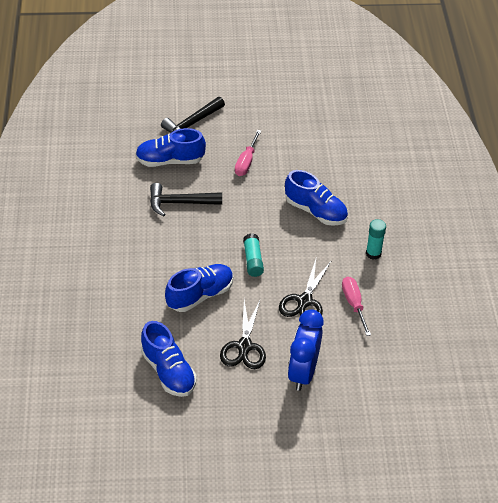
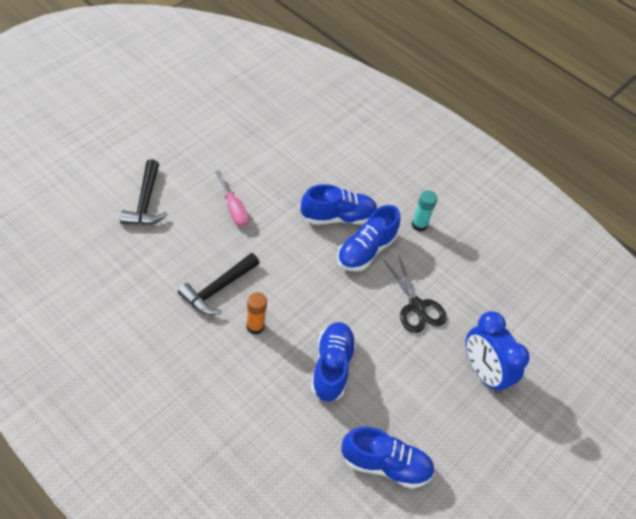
camera: 50 degrees left, 5 degrees up
(170, 160) = (163, 252): blue shoe -> blue shoe (366, 251)
(178, 239) = (255, 326): none -> orange glue stick
(244, 346) = (417, 387): black scissors -> none
(253, 260) = (338, 299): turquoise glue stick -> none
(354, 304) = (453, 281): pink screwdriver -> none

